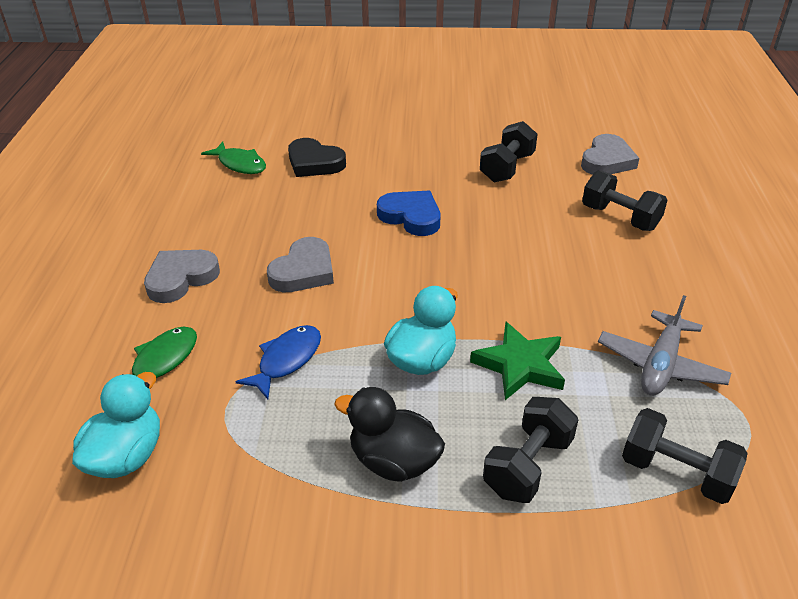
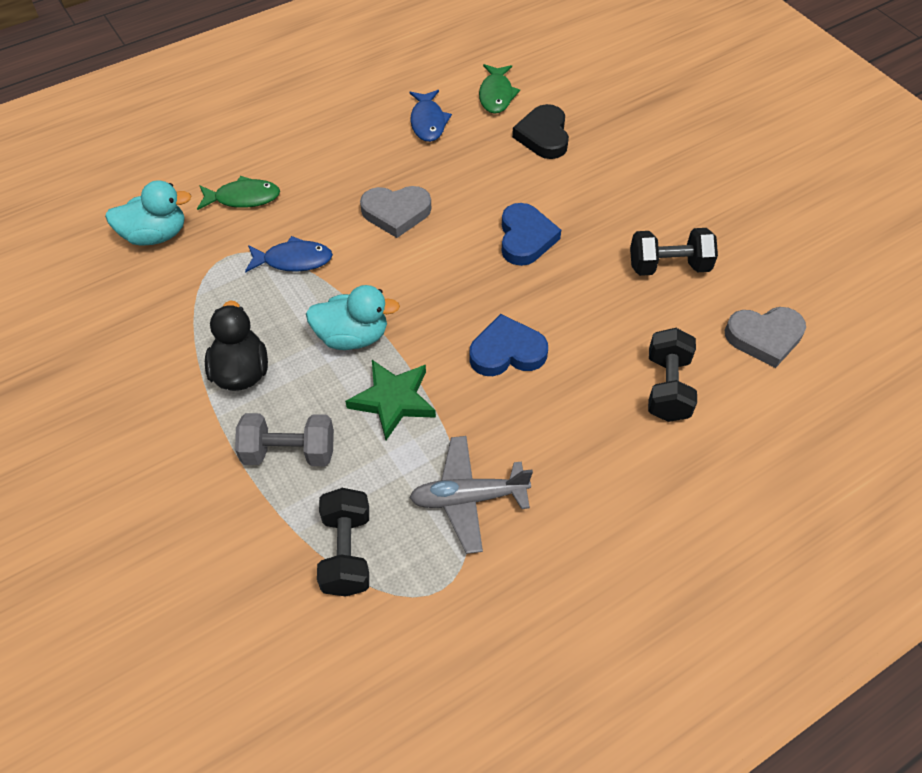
camera: 55 degrees right, 15 degrees up
(181, 278) = (331, 153): grey heart -> none
(221, 209) = (428, 122): none -> blue fish
(521, 277) = (507, 352): none -> blue heart
(527, 465) = (289, 452): black dumbbell -> grey dumbbell

